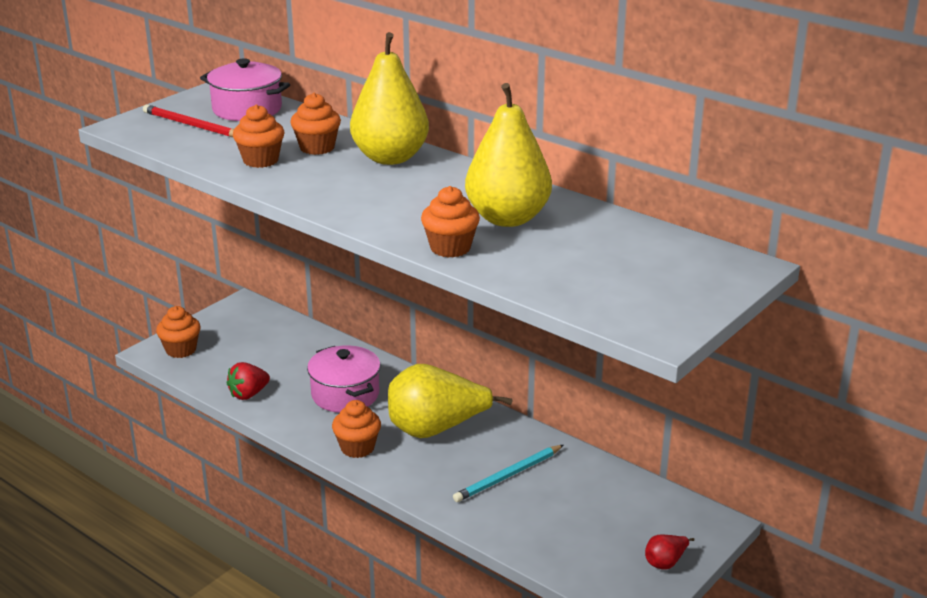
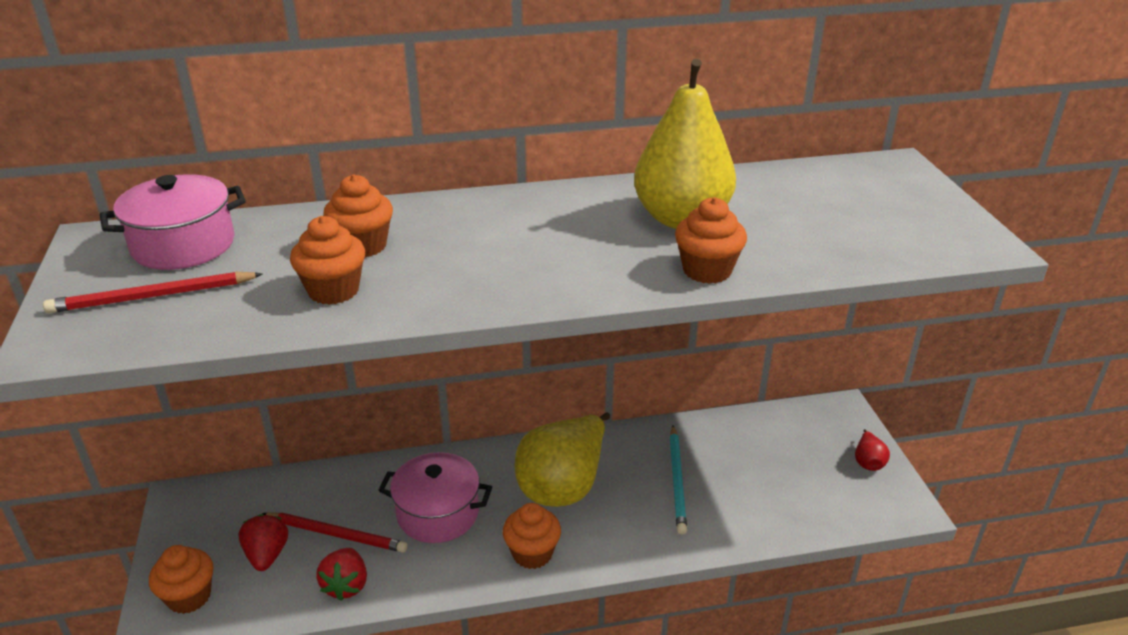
camera: 50 degrees left, 5 degrees up
(238, 355) = (267, 555): none -> red strawberry
(282, 369) = (336, 534): none -> red pencil
(390, 158) = (458, 219): yellow pear -> none

